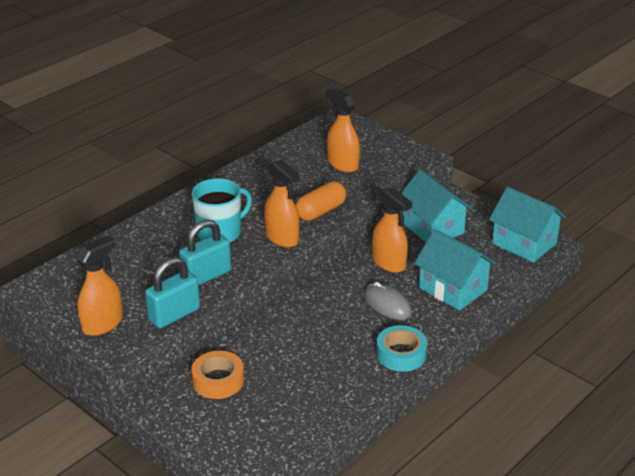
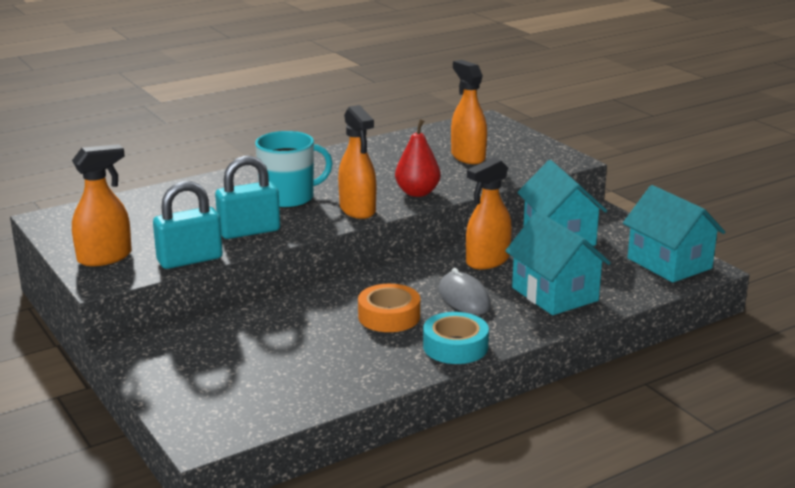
camera: 15 degrees right, 10 degrees down
(218, 380) = (218, 340): orange tape -> orange tape (389, 316)
(320, 211) = (417, 193): orange capsule -> red pear
(389, 263) = (487, 261): orange spray bottle -> orange spray bottle turned 75 degrees clockwise

